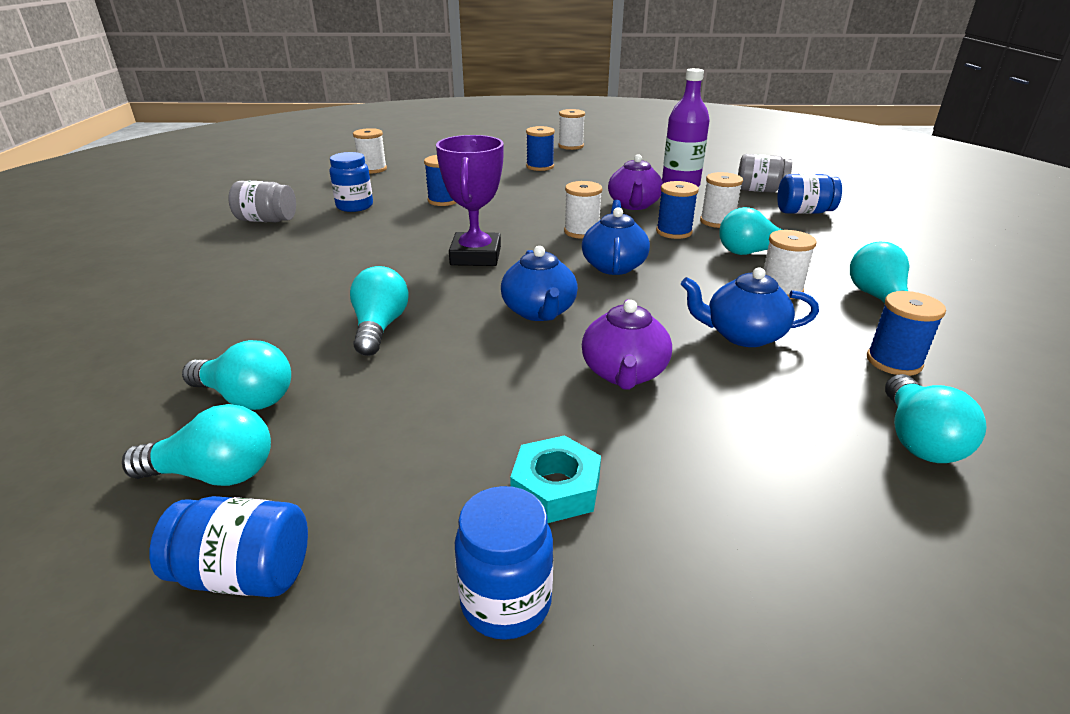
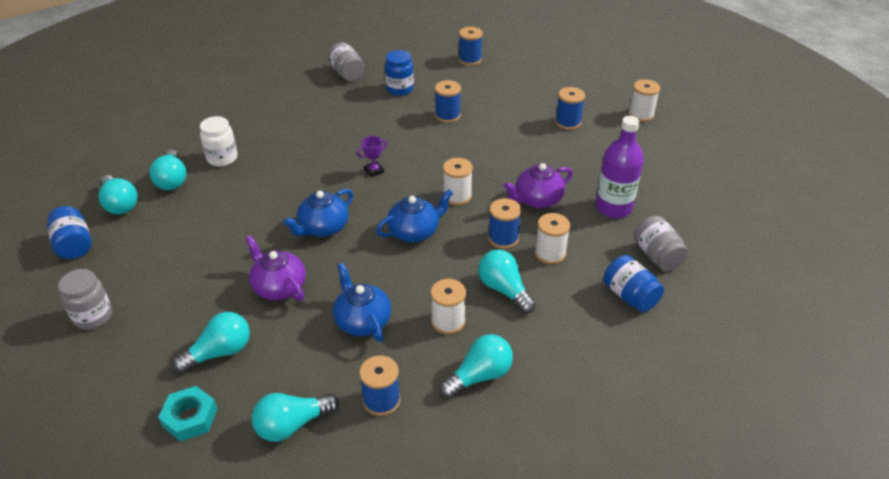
camera: 55 degrees right, 10 degrees up
(274, 340) = (222, 158): none -> white jar
(372, 169) = (470, 59): white spool -> blue spool
(379, 327) = (260, 182): turquoise light bulb -> turquoise light bulb (220, 352)
(476, 256) = (374, 171): purple trophy -> purple trophy, size x0.45
(506, 602) = (93, 316): blue jar -> grey jar
(555, 488) = (167, 302): turquoise nut -> turquoise nut (190, 418)
(624, 373) = (279, 287): purple teapot -> purple teapot turned 75 degrees clockwise

